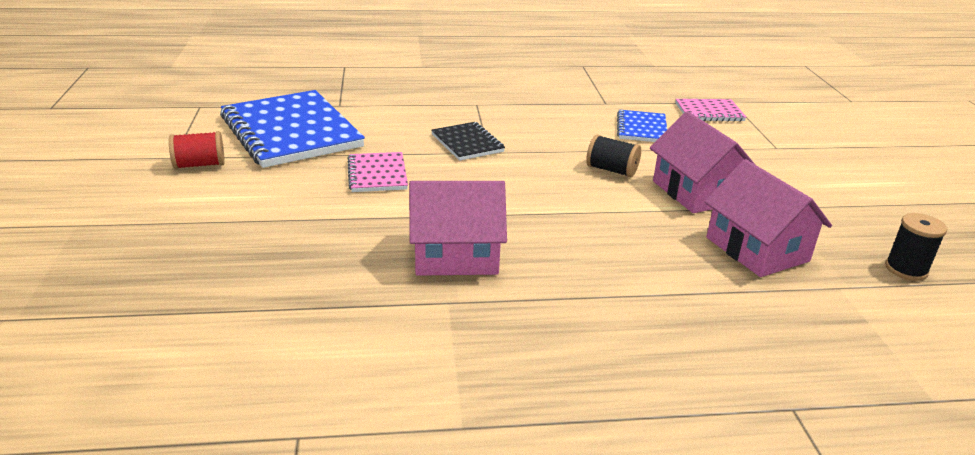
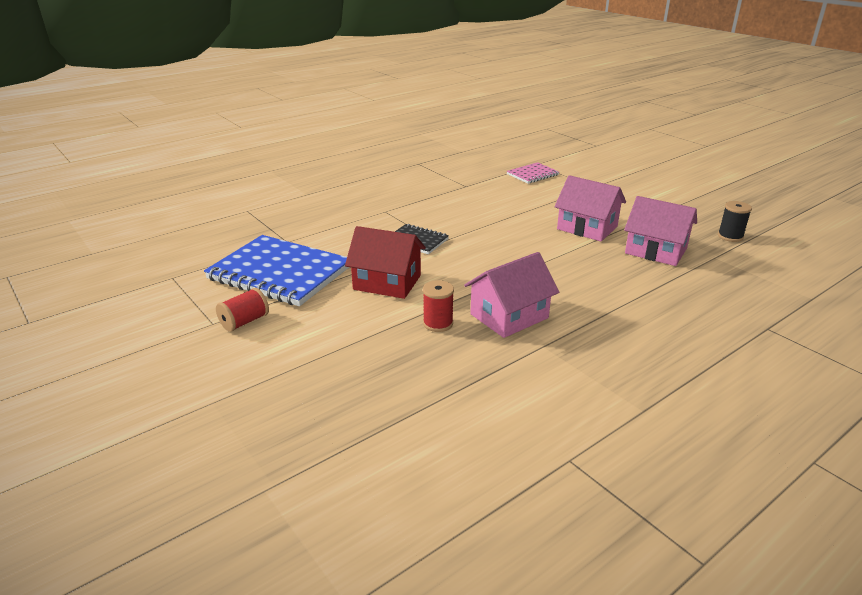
camera: 30 degrees left, 0 degrees up
(368, 233) = (438, 323): none -> red spool
(377, 174) = (387, 282): pink notebook -> red house
(611, 170) = (526, 230): black spool -> none
(641, 128) = (508, 197): blue notebook -> none

